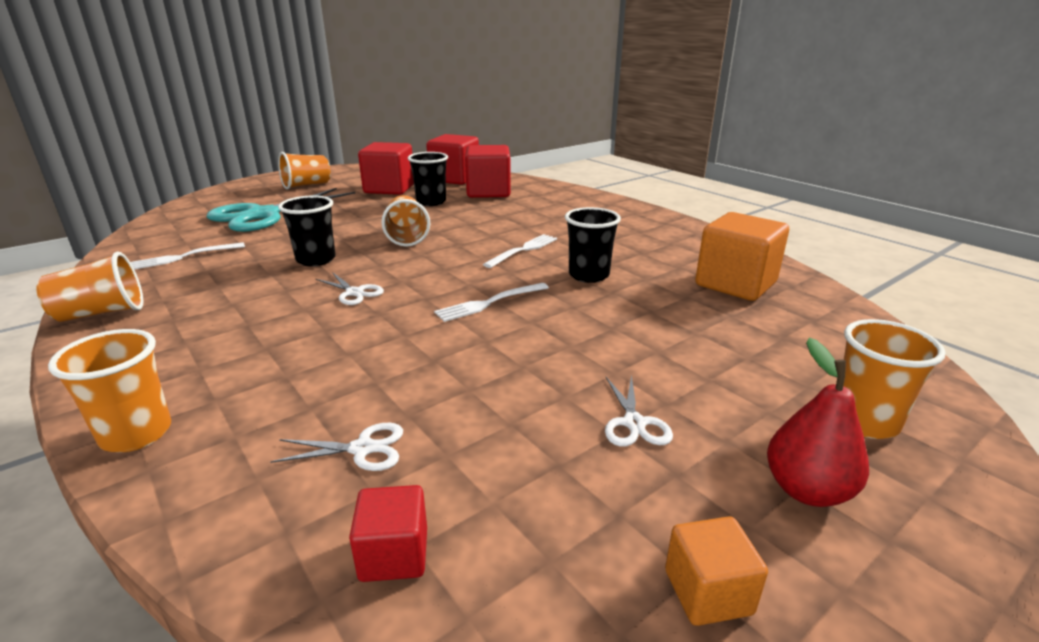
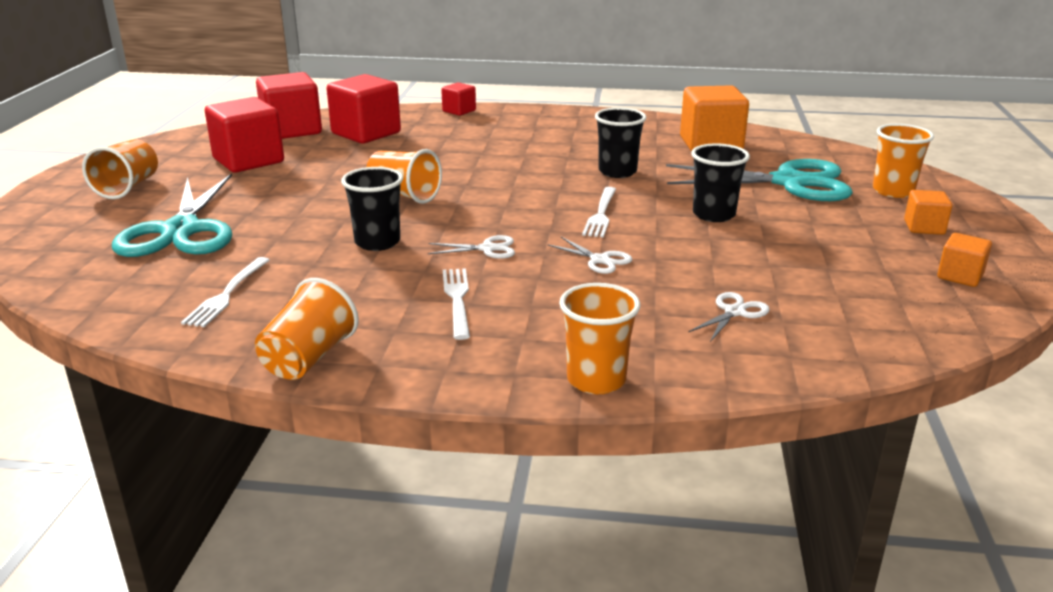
camera: 45 degrees left, 0 degrees up
(394, 554) = (848, 333): red cube -> red cube (459, 111)
(431, 202) = (335, 159): black cup -> black cup (713, 215)
(523, 250) = (529, 171): white fork -> white fork (457, 299)
(634, 423) = (818, 236): white scissors -> white scissors (600, 260)
(738, 351) = (789, 182): none -> turquoise scissors
(806, 490) = (924, 227): red pear -> orange cube

